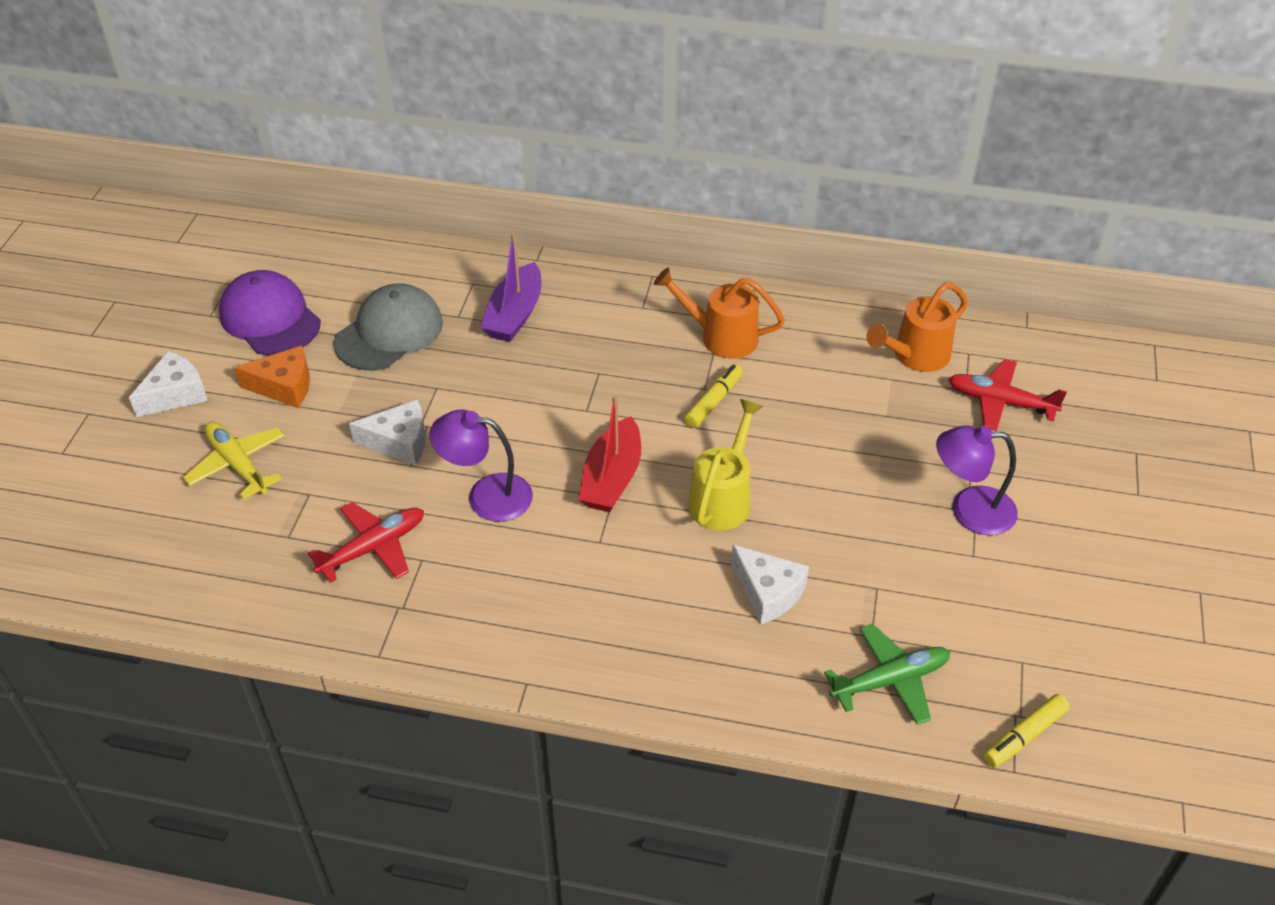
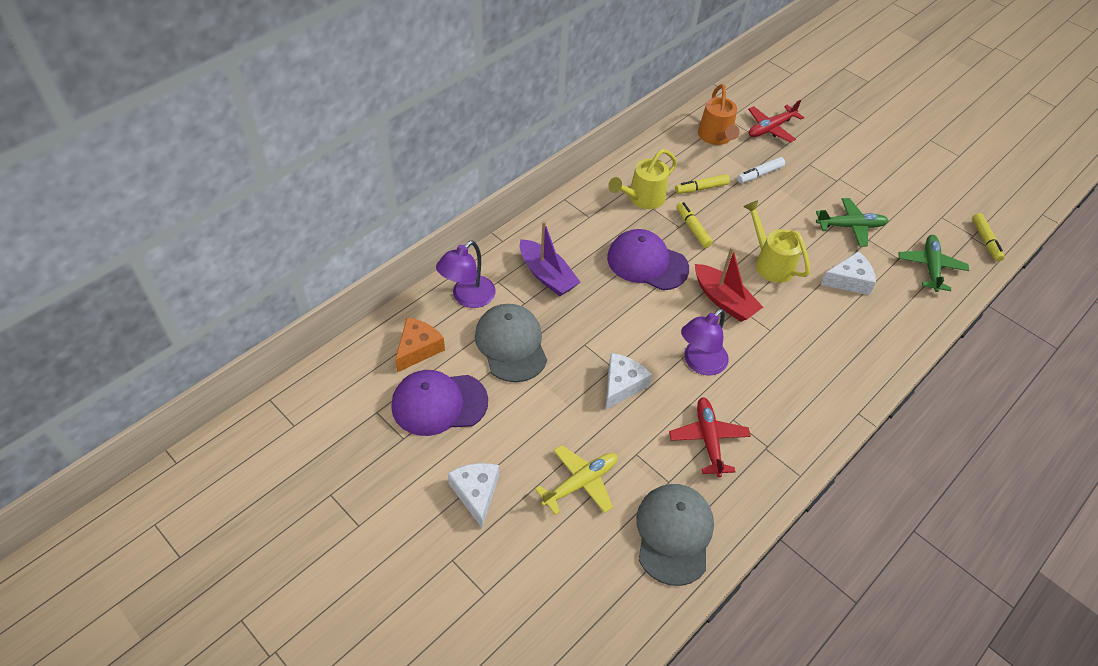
camera: 60 degrees left, 5 degrees up
(218, 568) = (674, 534): none -> grey cap
(238, 465) = (580, 483): yellow plane -> yellow plane turned 150 degrees clockwise
(284, 386) = (519, 424): orange cheese -> orange cheese (418, 349)
(612, 385) = (647, 263): none -> purple cap
(720, 337) = (642, 198): orange watering can -> yellow watering can
(797, 381) = (701, 188): none -> yellow marker
(882, 558) = (850, 226): none -> green plane
(888, 425) = (759, 174): none -> white marker
(969, 510) = (837, 180): purple lamp -> purple lamp (467, 298)

